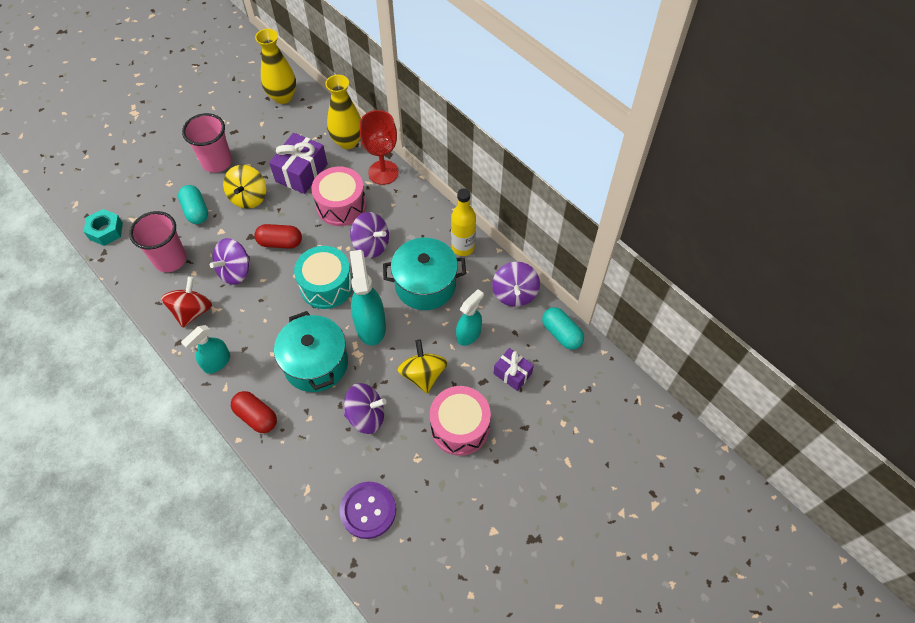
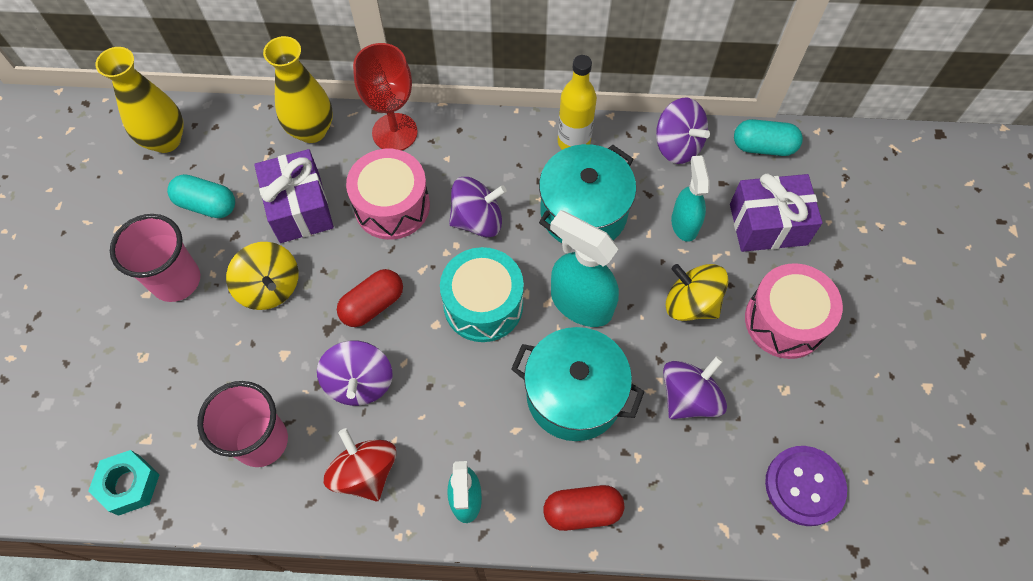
camera: 45 degrees left, 5 degrees up
(196, 211) = (222, 358): turquoise capsule -> turquoise capsule (207, 205)
(512, 373) = (768, 224): purple gift -> purple gift, size x1.66

